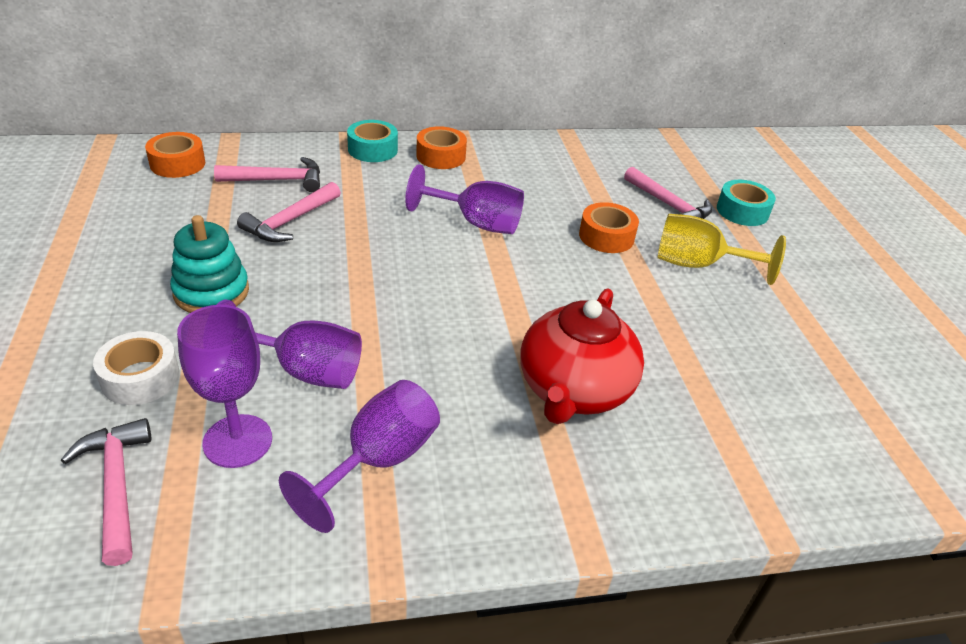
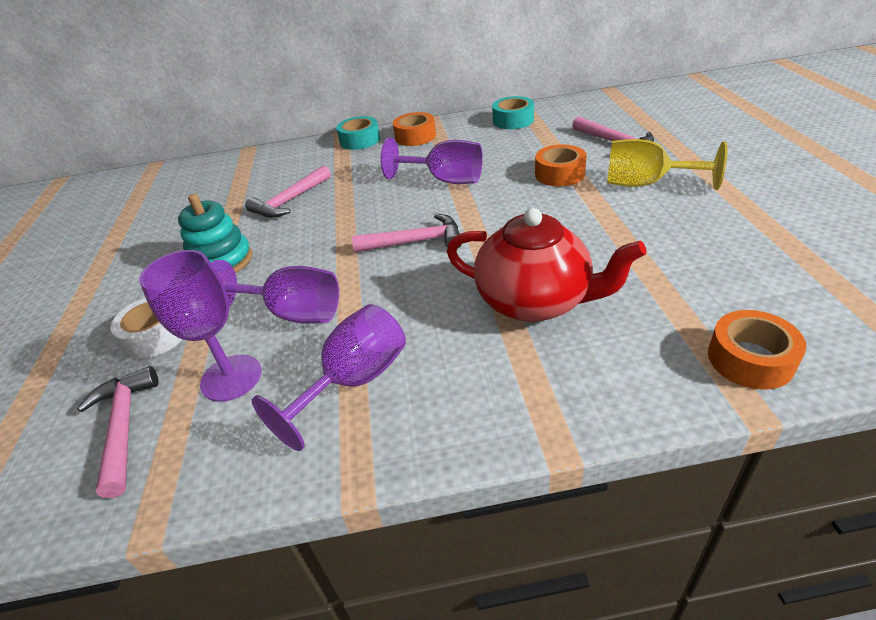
camera: 10 degrees right, 0 degrees up
(177, 164) = (206, 173): orange tape -> orange tape (750, 359)
(277, 180) = (282, 173): pink hammer -> pink hammer (415, 242)
(573, 391) = (535, 301): red teapot -> red teapot turned 90 degrees counterclockwise
(742, 211) = (683, 137): turquoise tape -> turquoise tape (513, 120)

